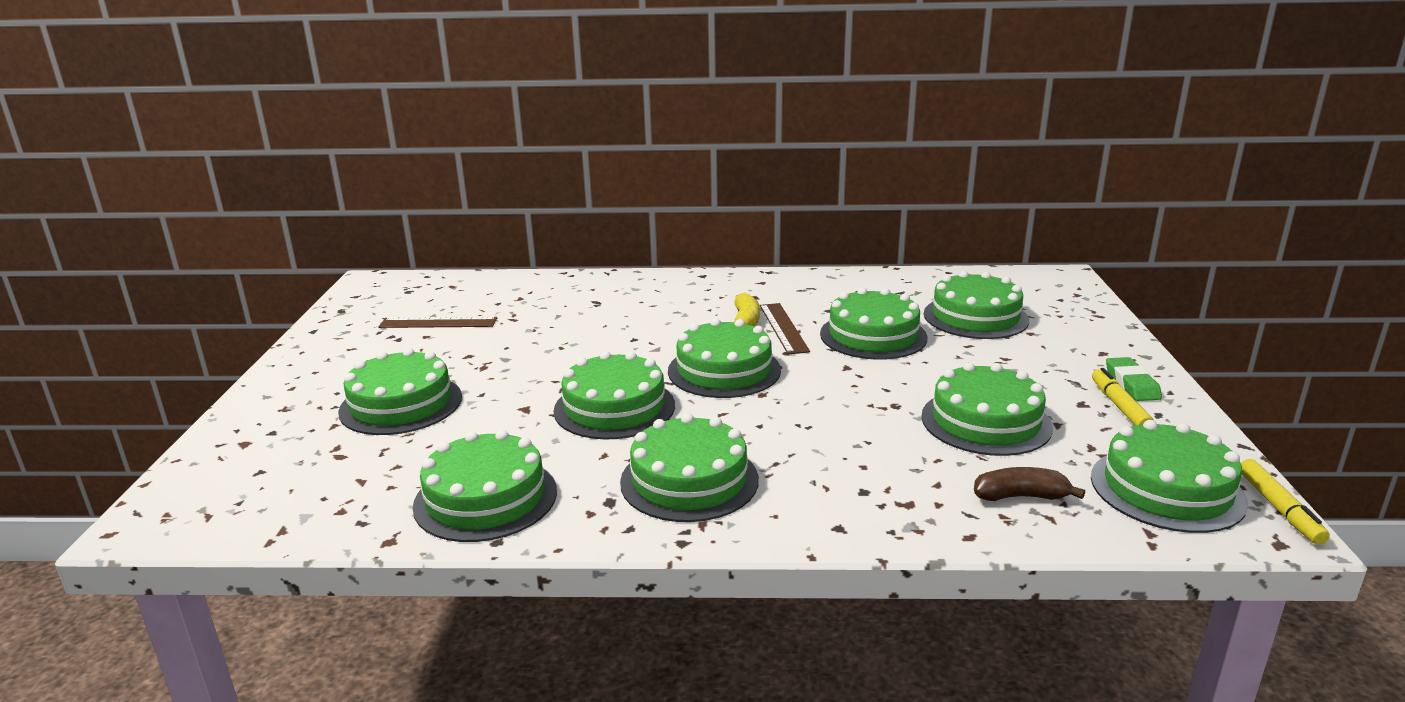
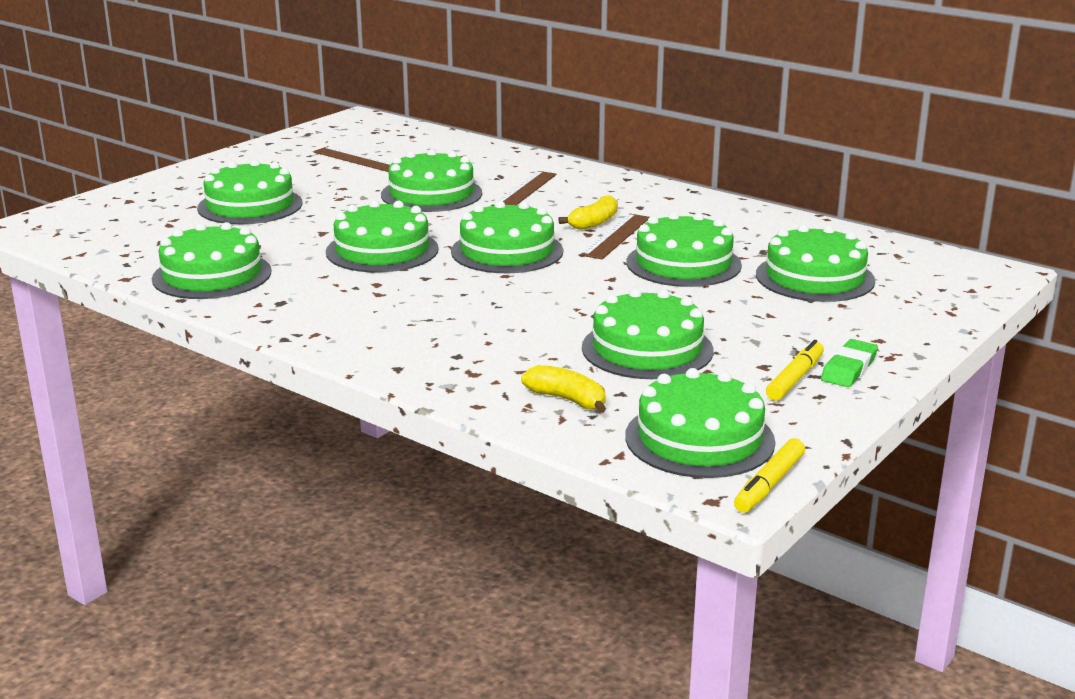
camera: 35 degrees right, 0 degrees up
(639, 309) = (524, 190): none -> brown ruler
(689, 480) = (351, 308): green cake -> green cake (431, 194)
(1020, 496) = (567, 399): brown banana -> yellow banana

